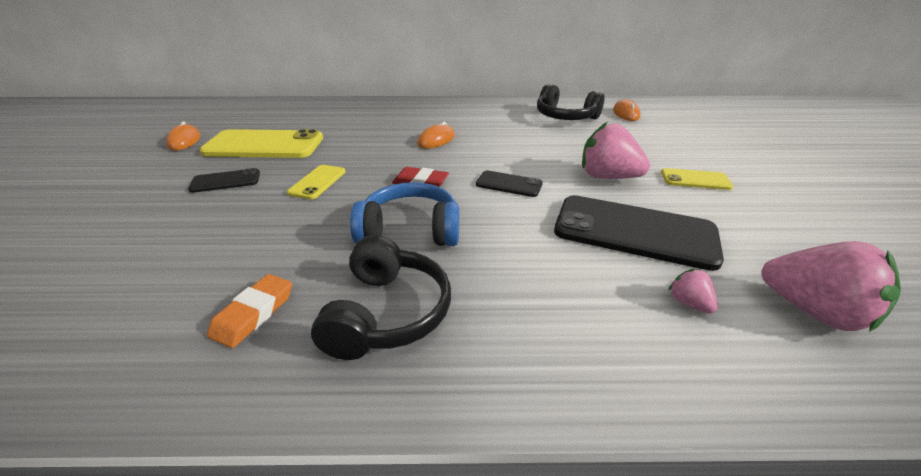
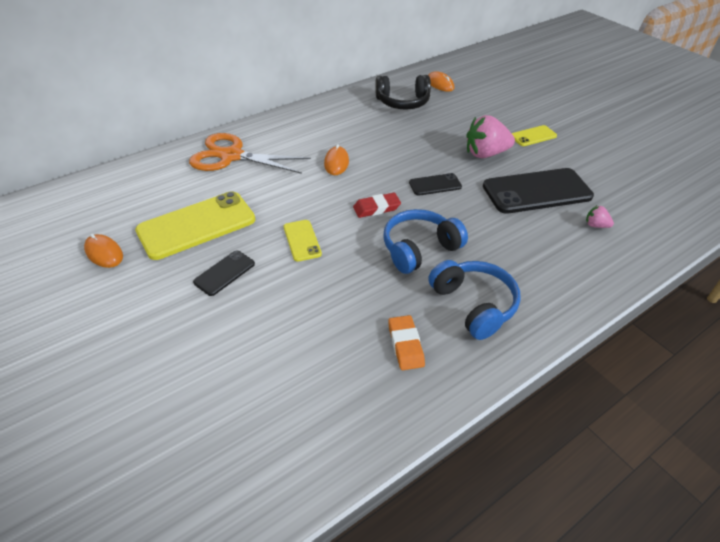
camera: 35 degrees left, 10 degrees up
(361, 114) = (231, 156): none -> orange scissors
(386, 313) = (473, 305): black headphones -> blue headphones
(813, 311) = (642, 205): pink strawberry -> none

